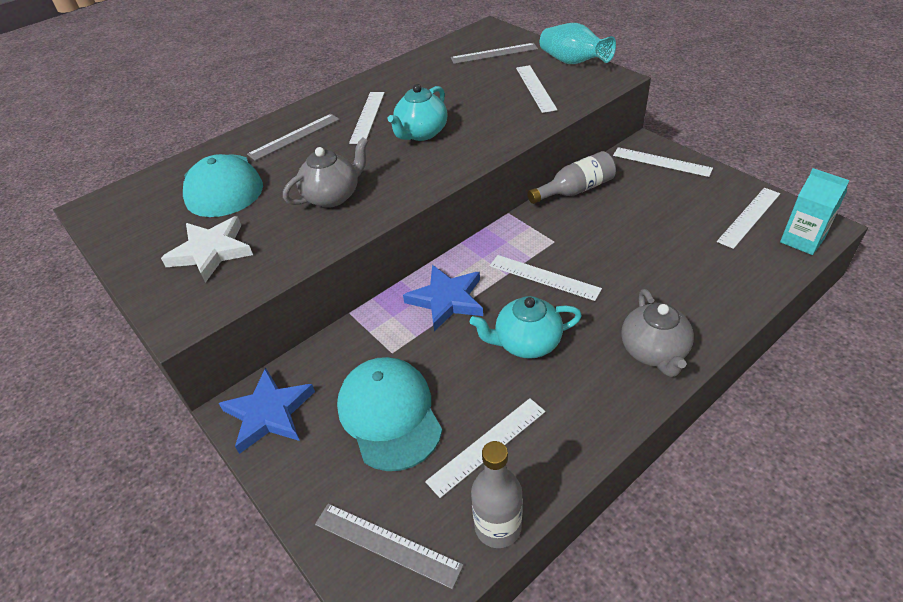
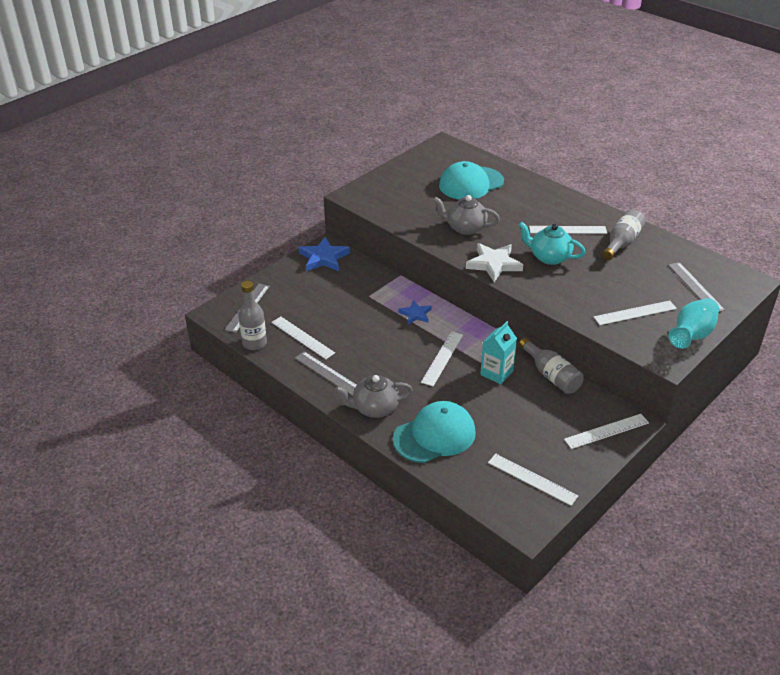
camera: 80 degrees right, 5 degrees down
(211, 251) = (406, 193): white star -> white star (494, 264)
(294, 136) = (534, 201): grey ruler -> grey ruler (328, 374)
(333, 196) = (465, 228): grey teapot -> grey teapot turned 150 degrees clockwise
(389, 414) = (323, 300): turquoise cap -> turquoise cap (434, 435)
(406, 85) = (621, 243): none -> grey bottle
(447, 300) = (415, 314): blue star -> blue star, size x0.61
(526, 343) = (379, 351): turquoise teapot -> none
(661, 162) = (606, 431): white ruler -> white ruler turned 45 degrees clockwise
(802, 240) = (505, 508): turquoise carton -> turquoise carton (496, 373)

